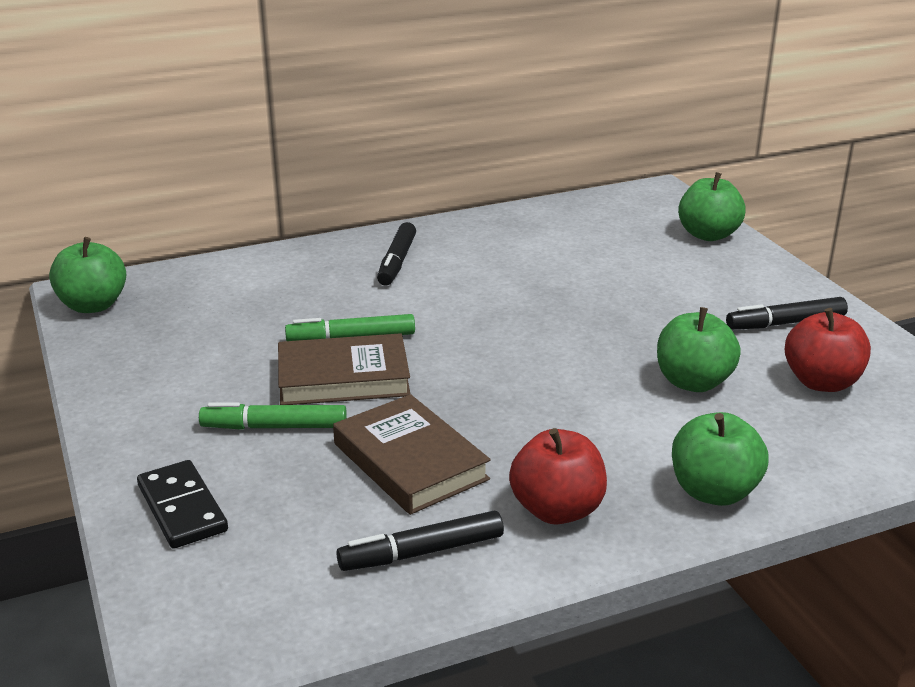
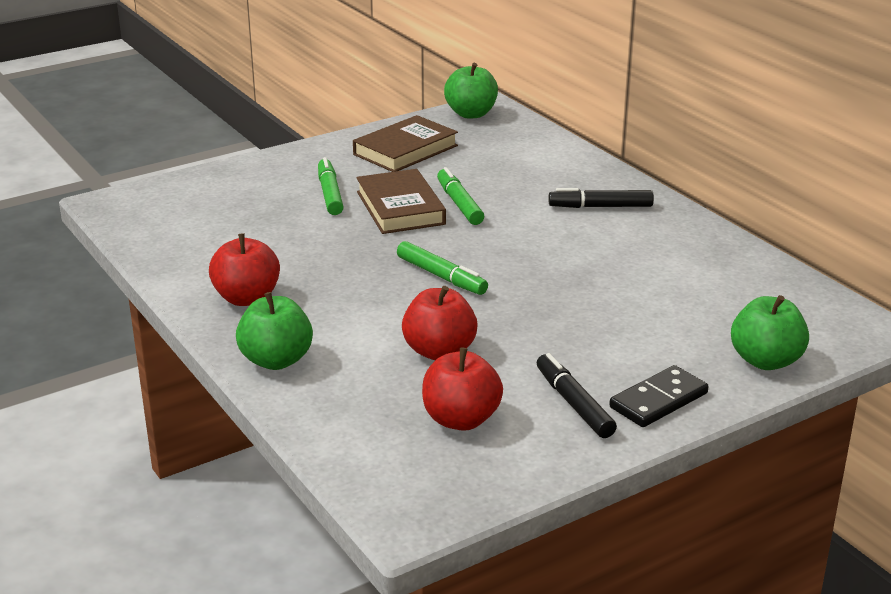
camera: 80 degrees right, 0 degrees up
(182, 508) = (237, 181): black domino -> black domino (658, 400)
(410, 461) = (297, 242): brown book -> brown book (405, 150)
(421, 552) = (198, 256): black marker -> none
(529, 366) = (441, 276): none -> green marker
(693, 382) = (439, 351): green apple -> red apple

